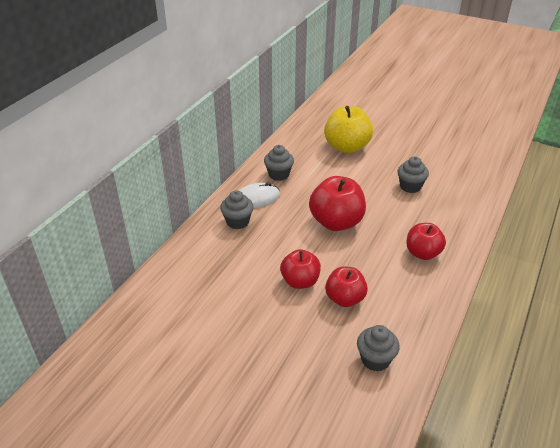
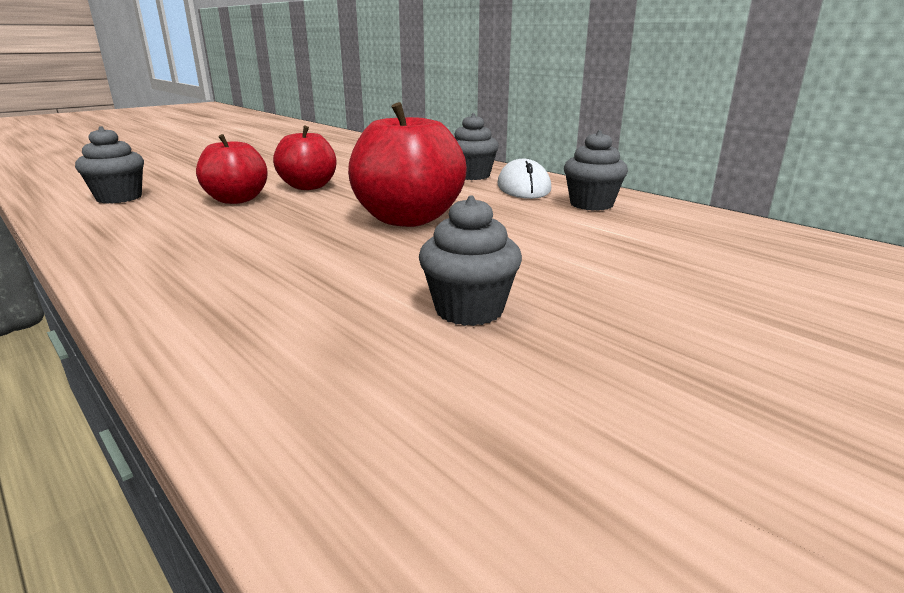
camera: 110 degrees right, 15 degrees down
(346, 147) = (710, 272): yellow apple -> none
(422, 253) = (224, 263): red apple -> none

